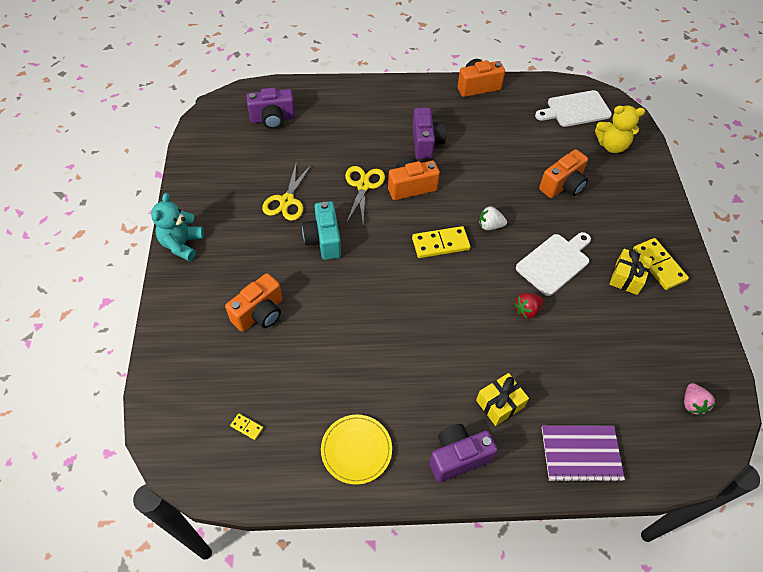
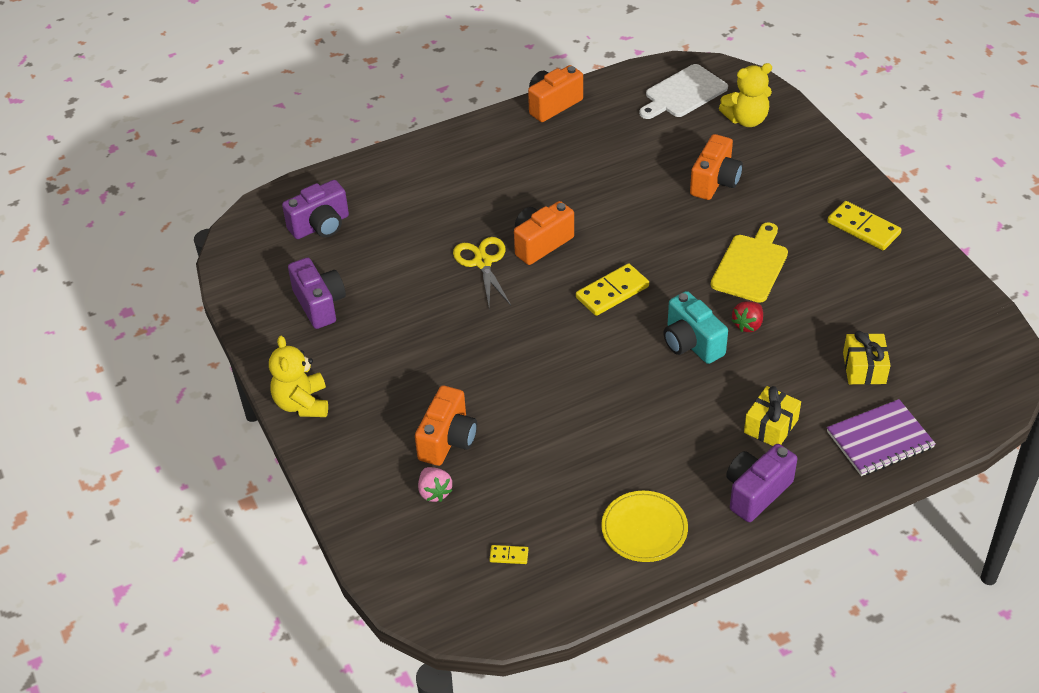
camera: 20 degrees left, 10 degrees down
(182, 244) = (302, 403): turquoise teddy bear -> yellow teddy bear
(287, 201) = (400, 311): yellow scissors -> none
(324, 240) = (473, 337): turquoise camera -> turquoise camera (691, 343)
(426, 143) = (529, 189): purple camera -> purple camera (319, 304)
(490, 226) = (657, 253): white strawberry -> none
(554, 262) = (751, 266): white cutting board -> yellow cutting board
(627, 277) = (836, 253): yellow gift -> yellow gift (864, 368)
(692, 404) = (966, 350): pink strawberry -> pink strawberry (434, 492)

